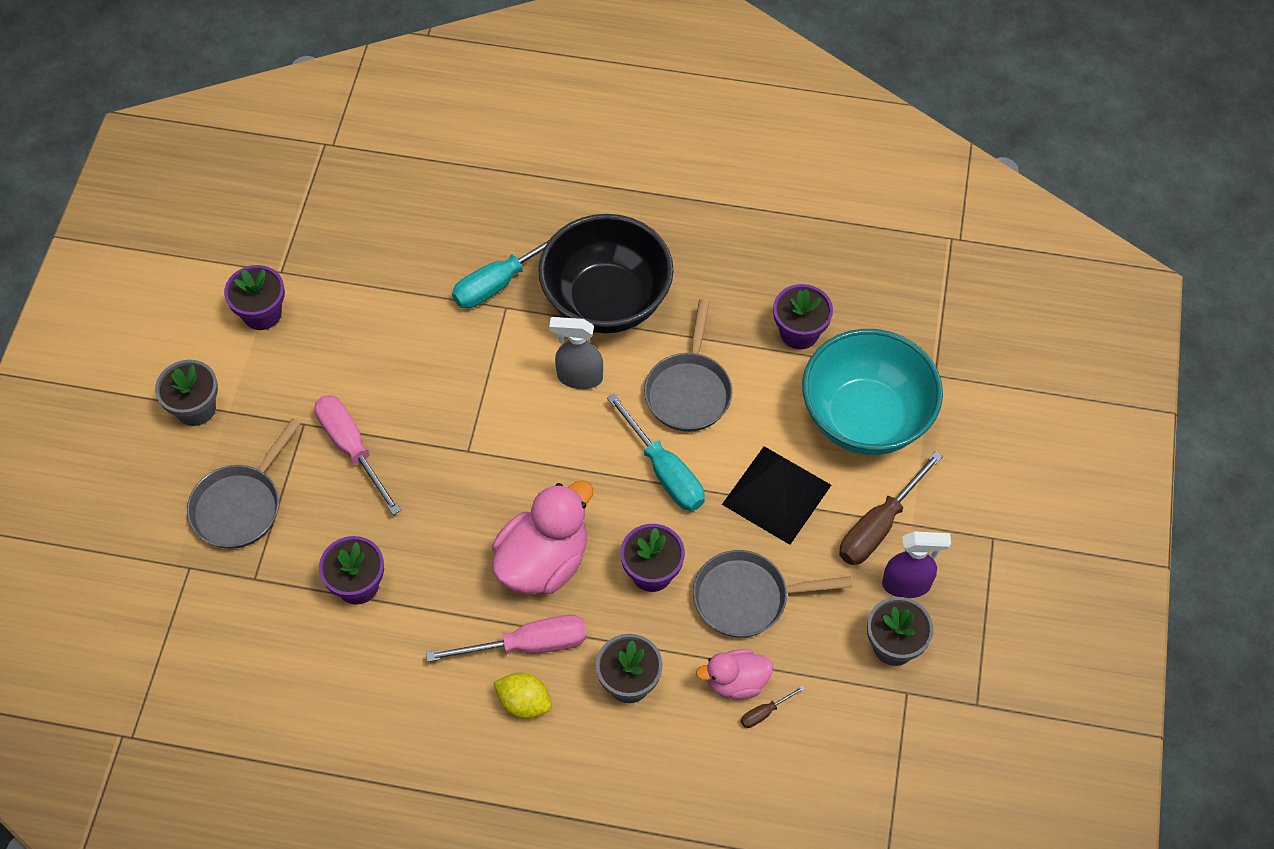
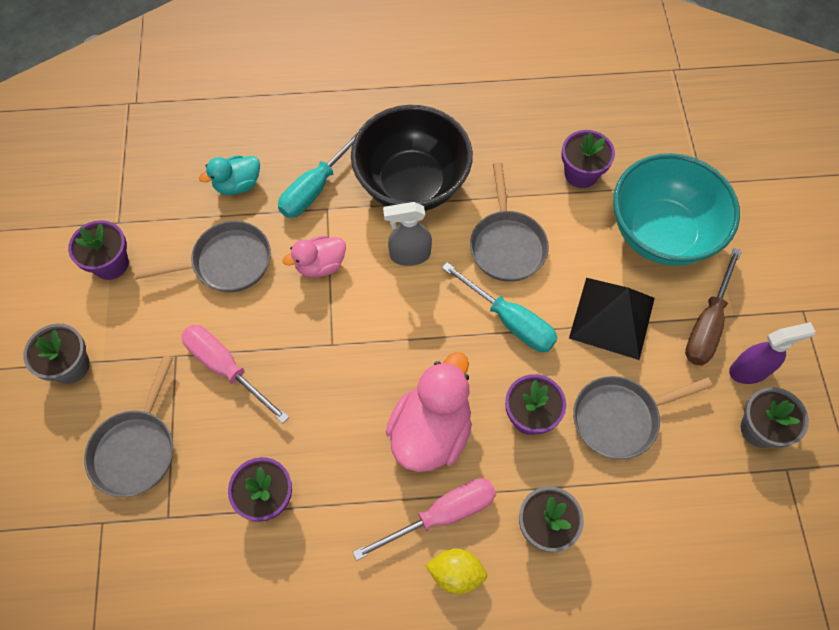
camera: 15 degrees left, 5 degrees up
(383, 340) = (227, 262): none -> grey pan
(417, 260) = (238, 185): none -> turquoise duck
(736, 682) = (638, 500): pink duck -> pink duck (320, 265)
(765, 712) = (673, 522): brown screwdriver -> none

